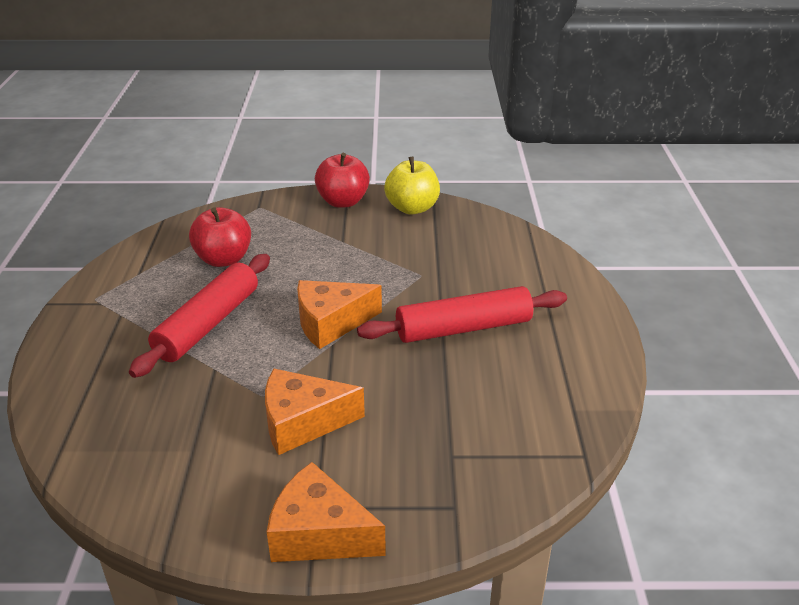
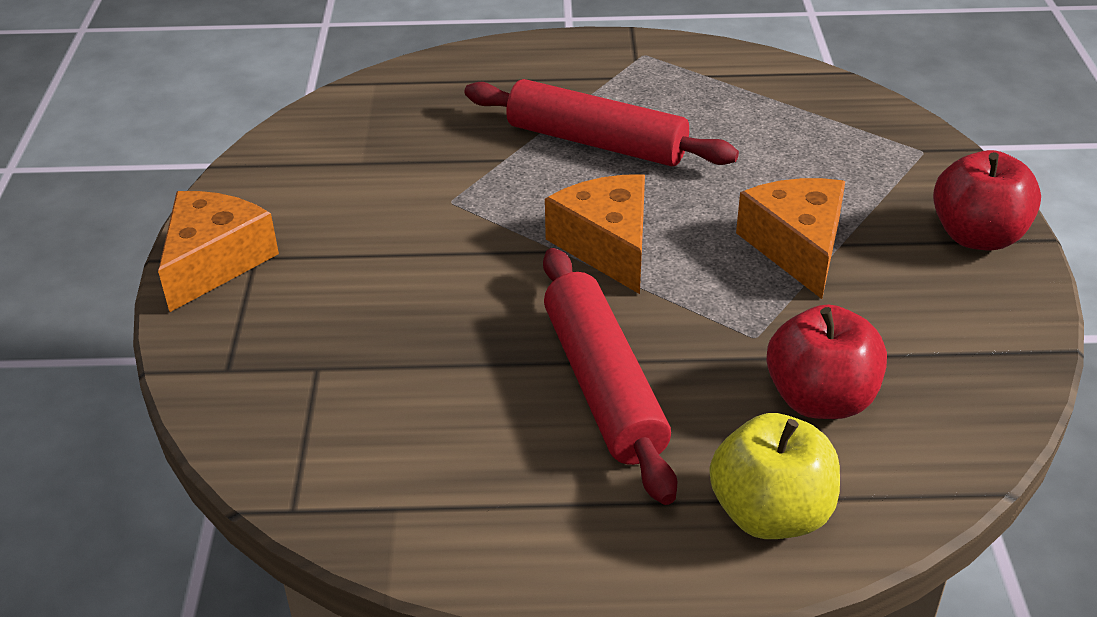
camera: 90 degrees right, 5 degrees up
(224, 259) = (755, 135): red apple -> red apple (820, 399)
(302, 422) = (396, 236): orange cheese -> orange cheese (796, 247)
(412, 208) = (987, 322): yellow apple -> yellow apple (770, 513)

